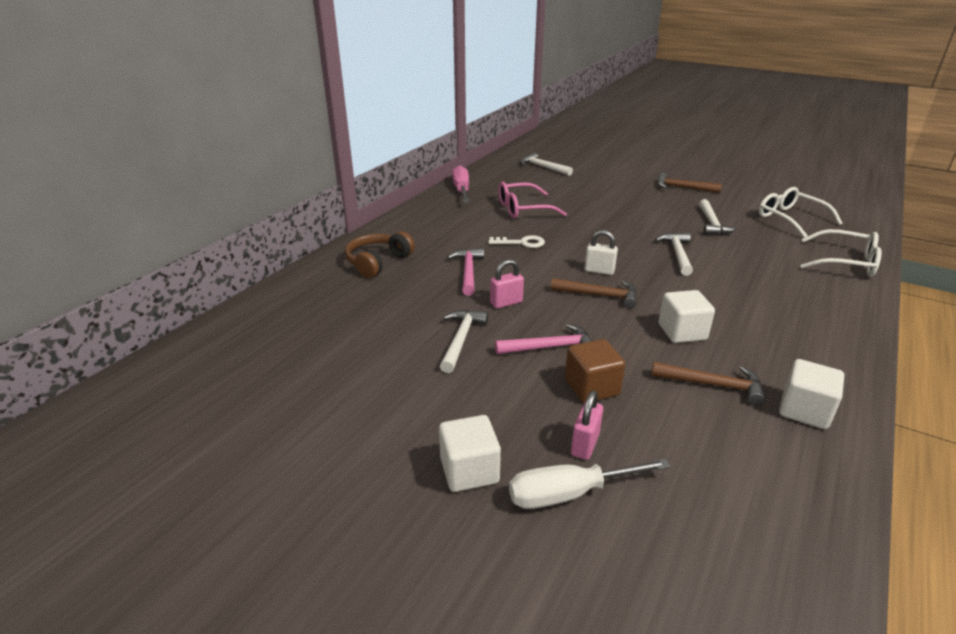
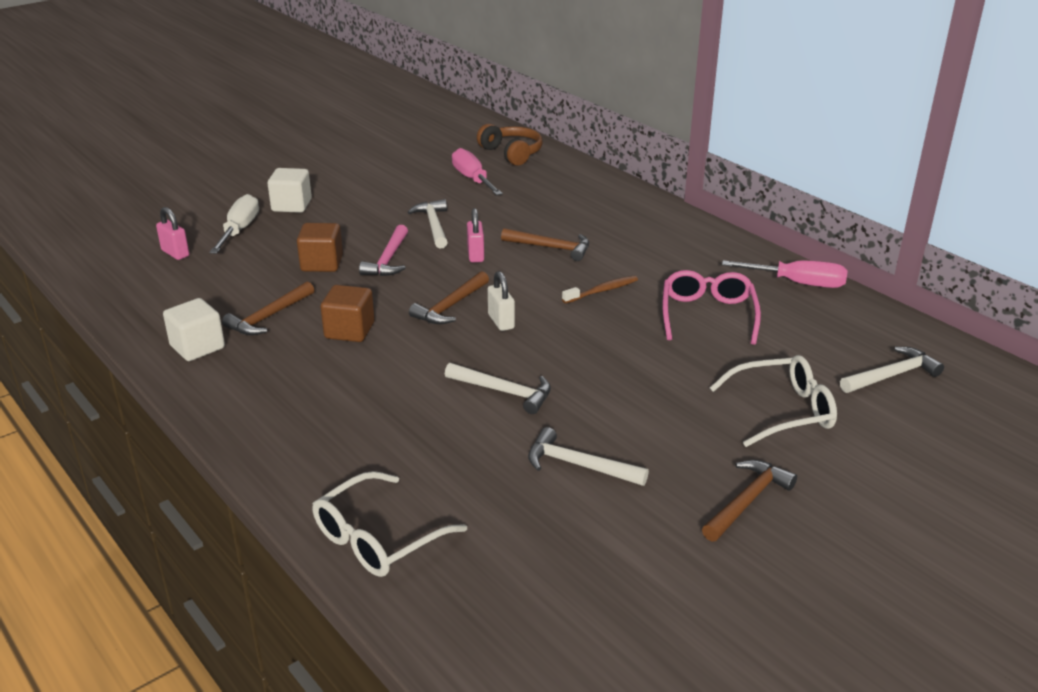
camera: 110 degrees right, 0 degrees up
(334, 342) = (473, 179): none -> pink screwdriver
(378, 262) = (601, 208): brown headphones -> brown headphones (512, 153)
(461, 339) = (433, 225): white hammer -> white hammer turned 135 degrees counterclockwise
(468, 271) = (551, 248): pink hammer -> brown hammer
(521, 243) = (602, 291): white key -> brown toothbrush
(585, 444) = (270, 245): pink padlock -> pink padlock (175, 253)
(599, 271) = (501, 322): white padlock -> white padlock turned 60 degrees counterclockwise
(682, 332) = (349, 331): white cube -> brown cube
(790, 219) = (550, 569): white glasses -> white glasses (782, 411)

